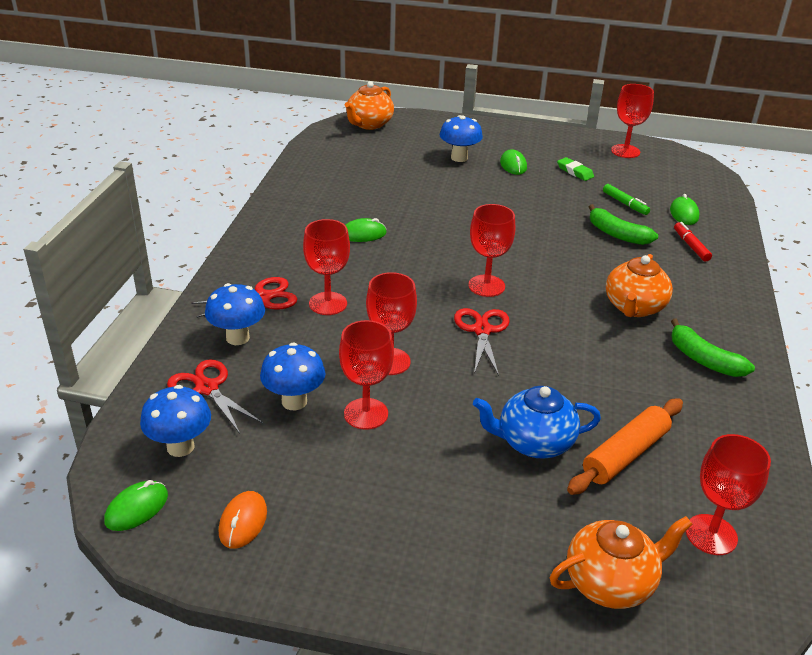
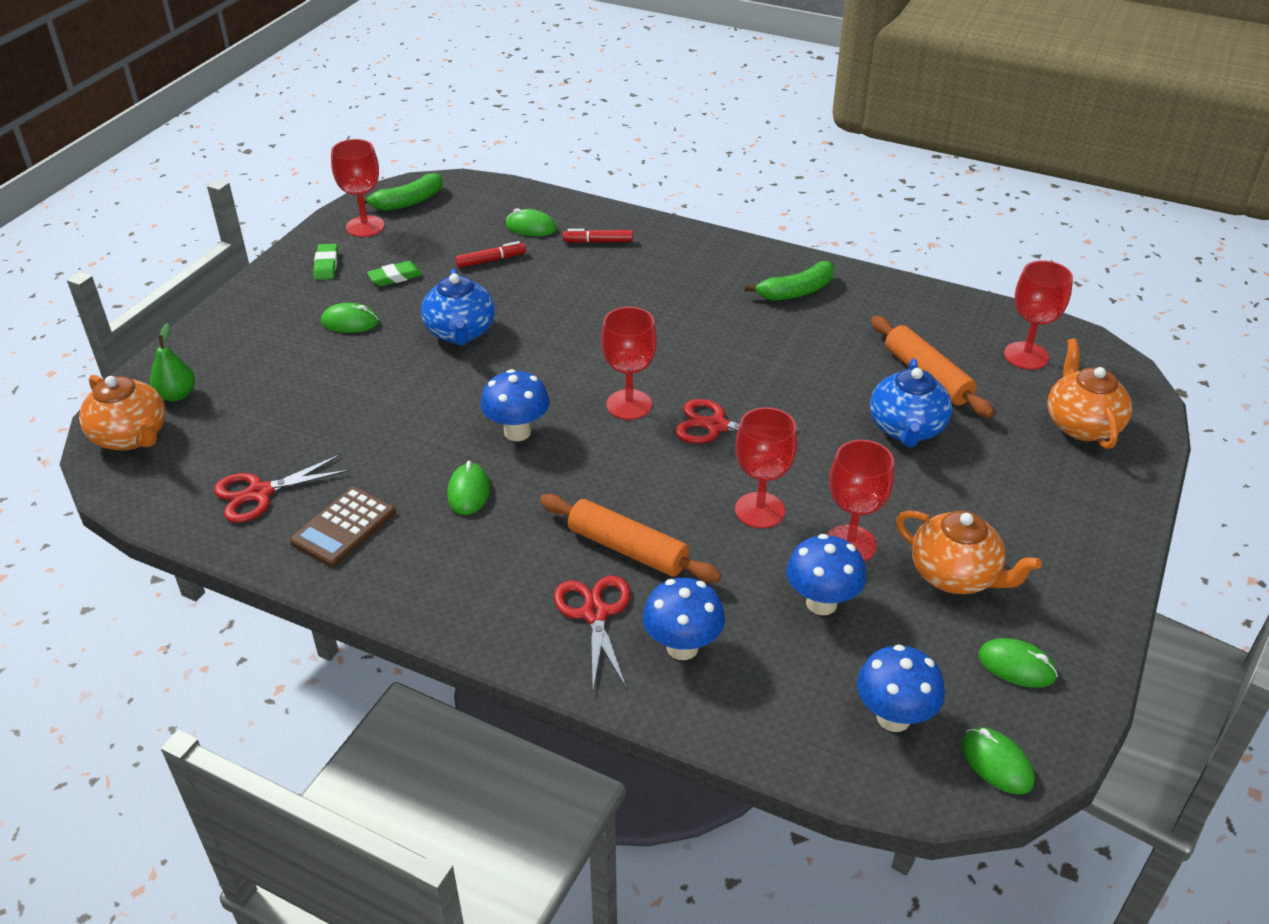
camera: 75 degrees left, 5 degrees up
(207, 388) = (784, 686): red scissors -> red scissors (260, 493)
(243, 522) = (1016, 666): orange mouse -> green mouse
(316, 198) = (343, 527): none -> brown calculator
(328, 303) = (627, 549): red goblet -> orange rolling pin
(410, 128) = (177, 395): none -> green pear
(459, 158) = (301, 365): blue mushroom -> blue mushroom (517, 432)
(529, 205) = (460, 332): none -> blue teapot
(569, 146) = (326, 265): none -> green eraser
(617, 234) = (555, 283): green banana -> green banana (408, 202)
(625, 204) = (491, 260): green marker -> red marker
(634, 307) = (700, 310): orange teapot -> orange teapot (955, 575)

